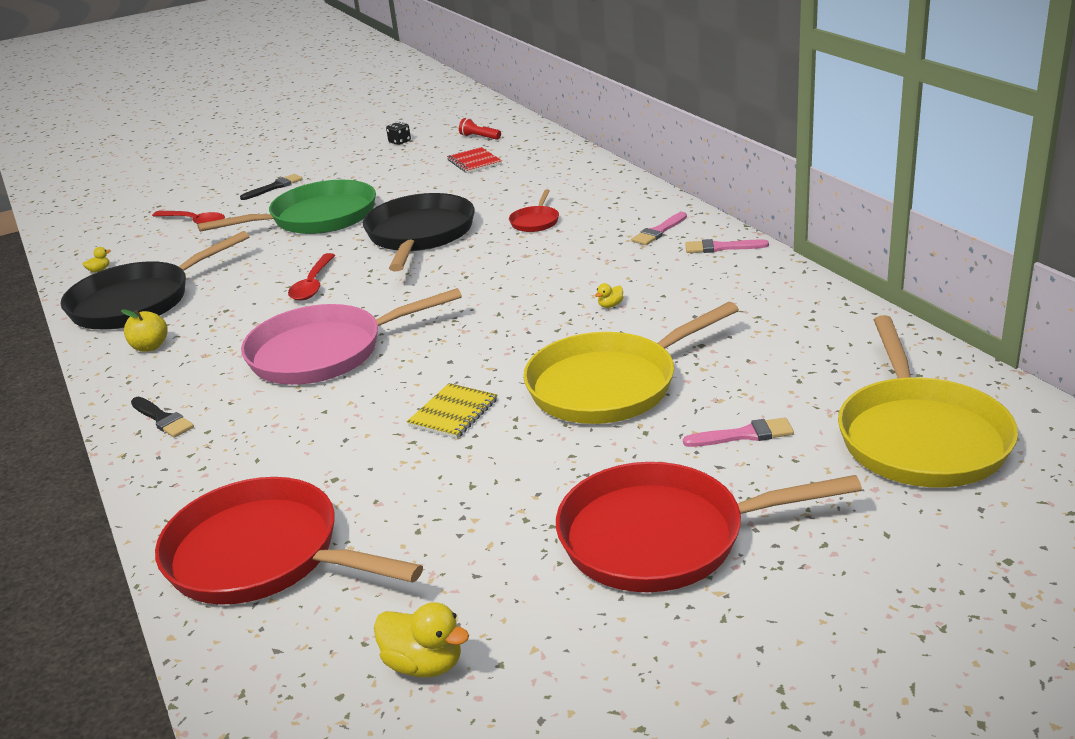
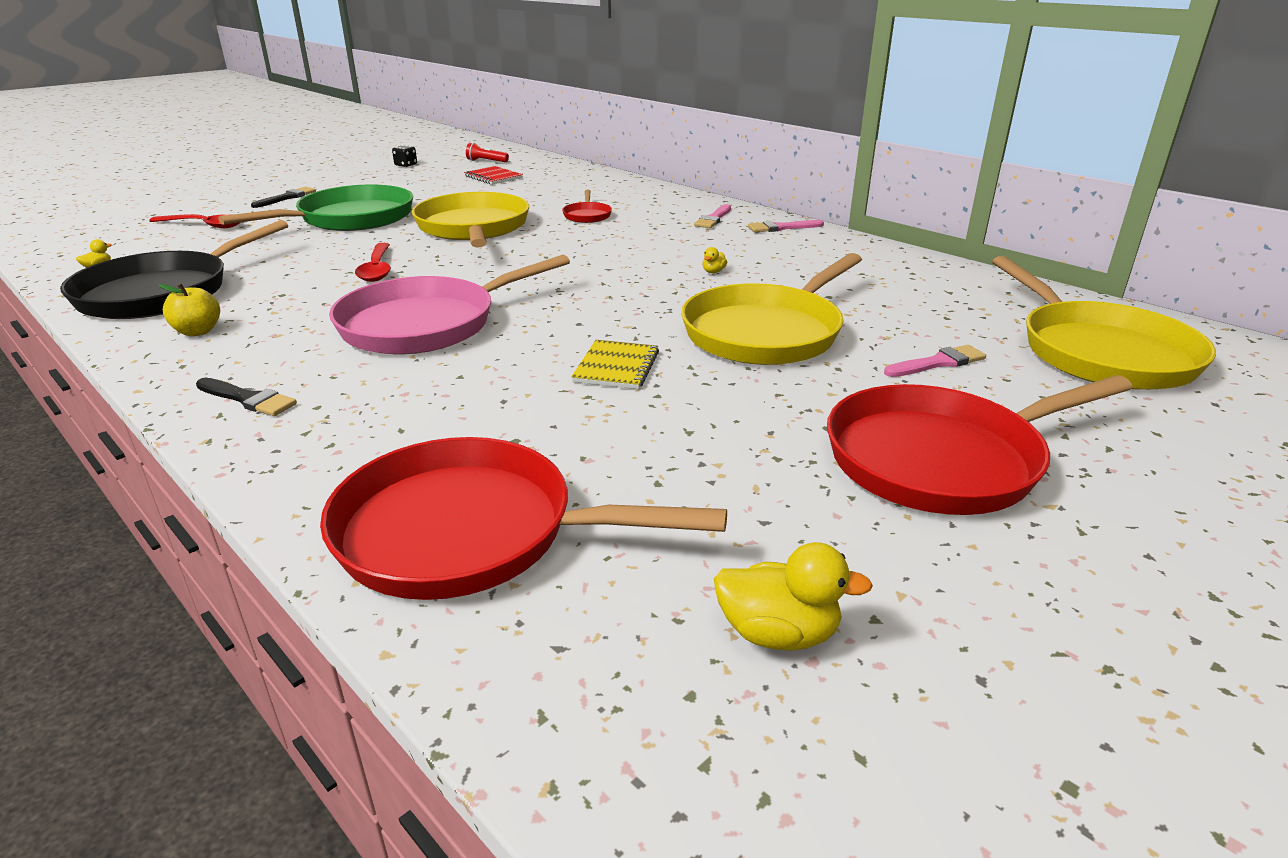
camera: 20 degrees left, 0 degrees up
(420, 235) = (473, 228): black pan -> yellow pan

